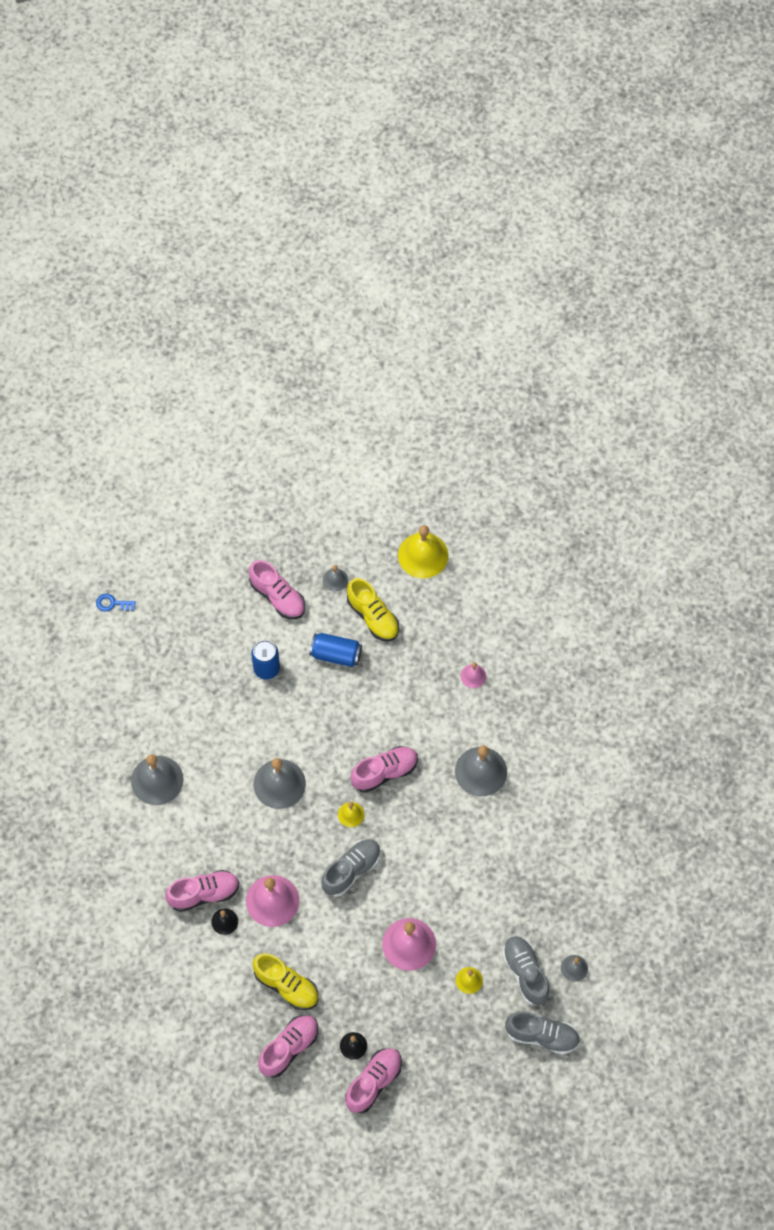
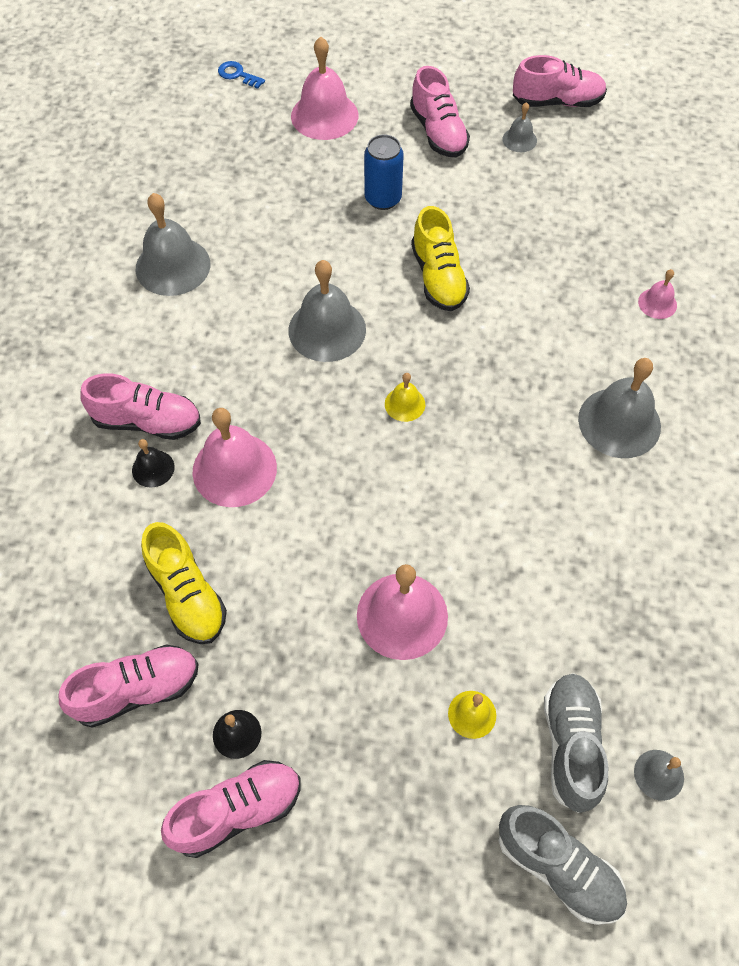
camera: 25 degrees right, 5 degrees down
(193, 614) = (324, 115): none -> pink bell
(336, 654) = (480, 215): blue can -> none
(351, 870) = (368, 476): grey shoe -> none
(373, 616) = (549, 192): yellow shoe -> yellow shoe (438, 277)
(384, 772) = (478, 371): pink shoe -> pink shoe (557, 102)
(423, 555) = (645, 152): yellow bell -> none

